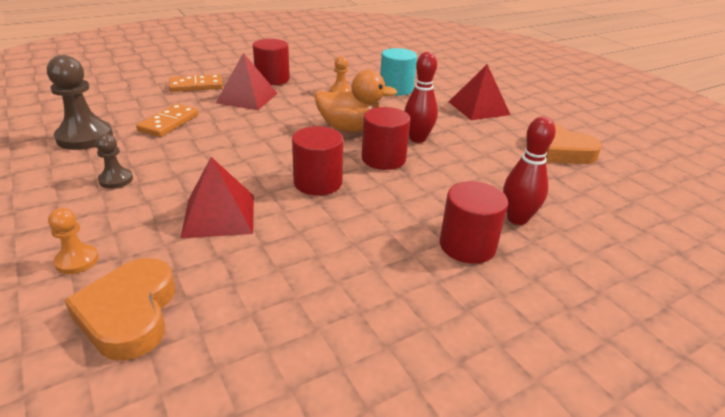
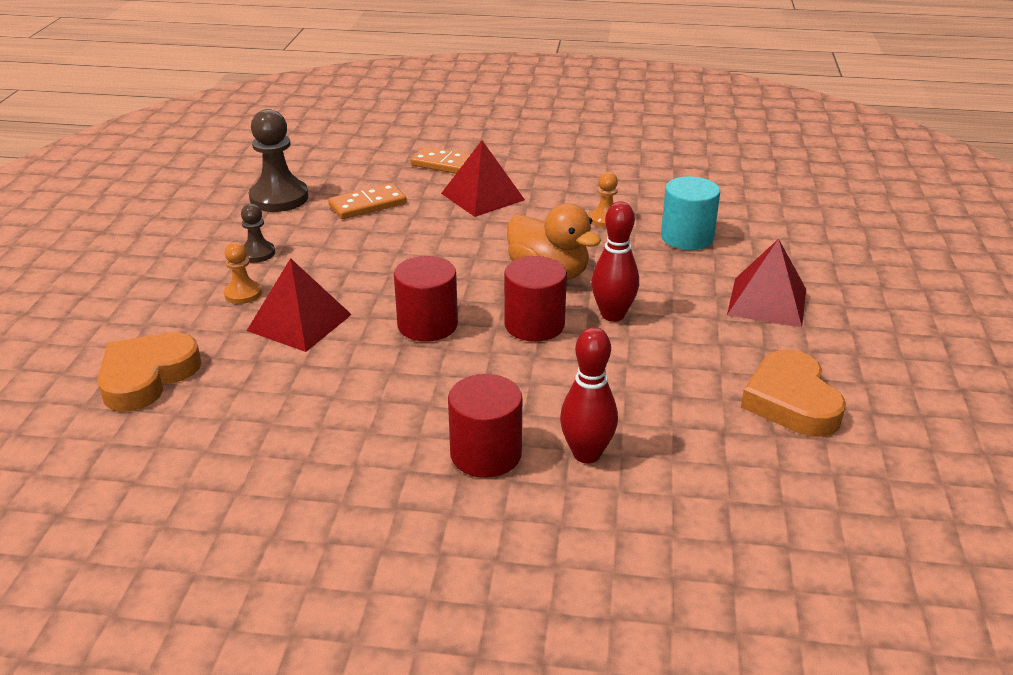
camera: 40 degrees right, 0 degrees up
(77, 261) = (157, 318): orange pawn -> orange pawn (243, 294)
(272, 79) = (543, 178): red cylinder -> none

